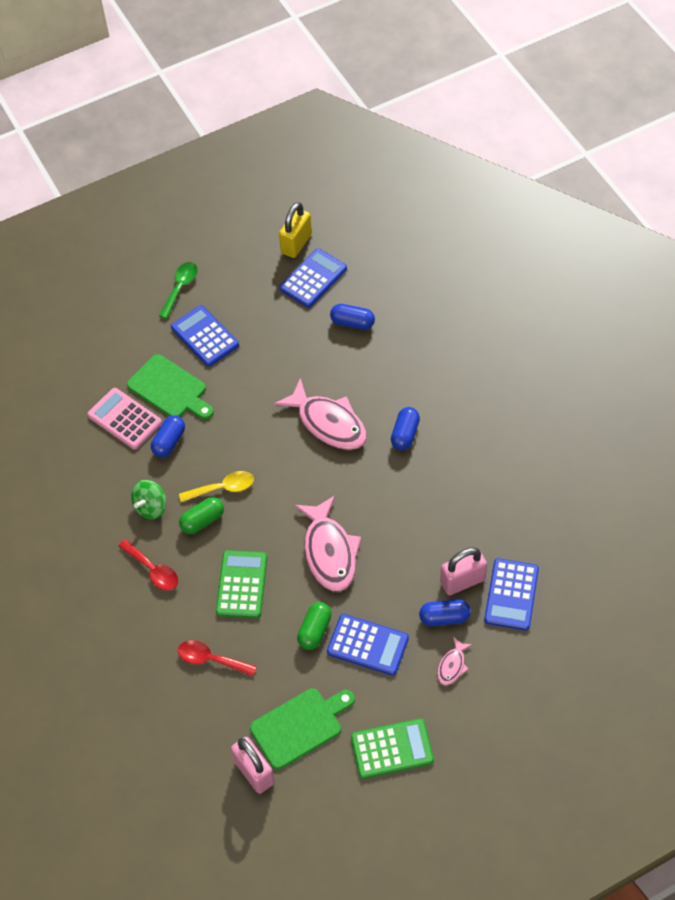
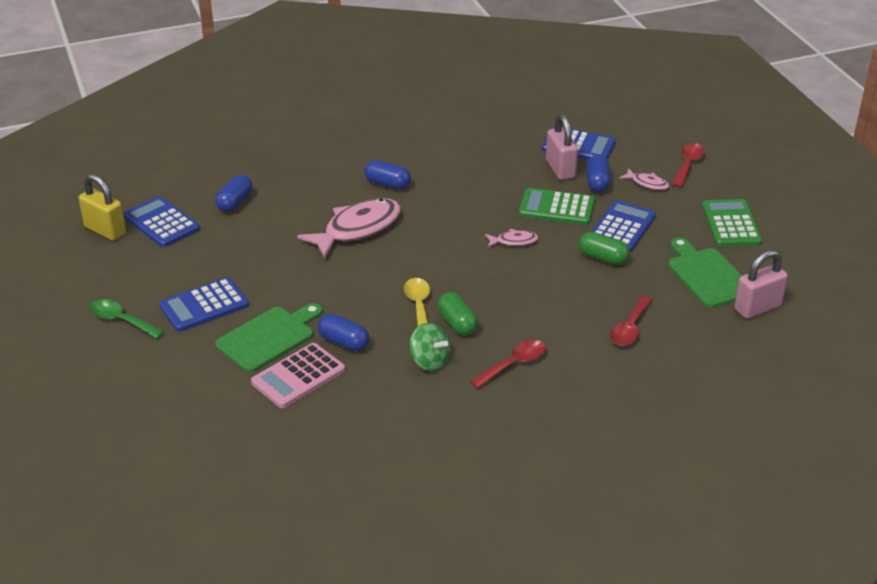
camera: 85 degrees left, 20 degrees down
(242, 584) = (543, 301): green calculator -> green calculator (556, 208)
(329, 551) = (514, 241): pink fish -> pink fish, size x0.47
(496, 705) = (688, 165): none -> red spoon

